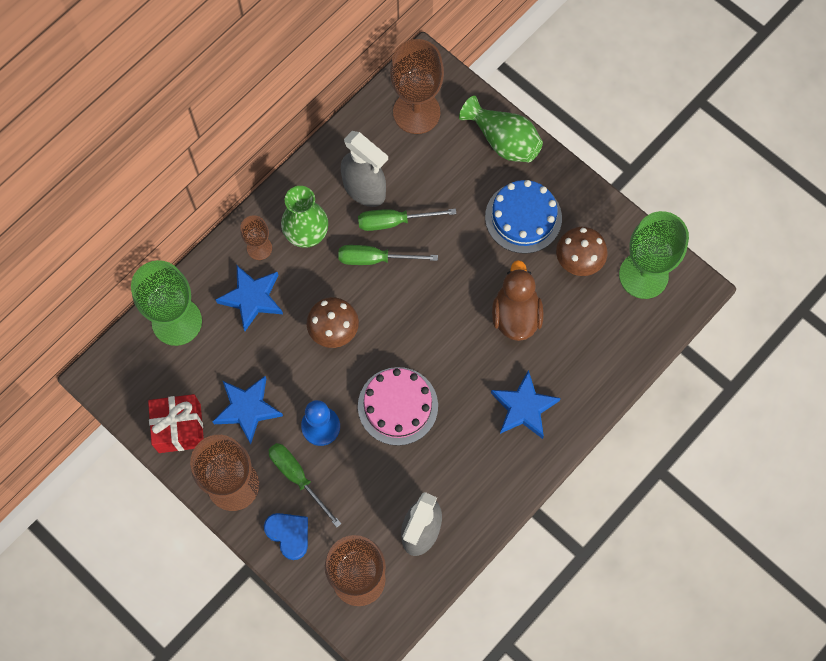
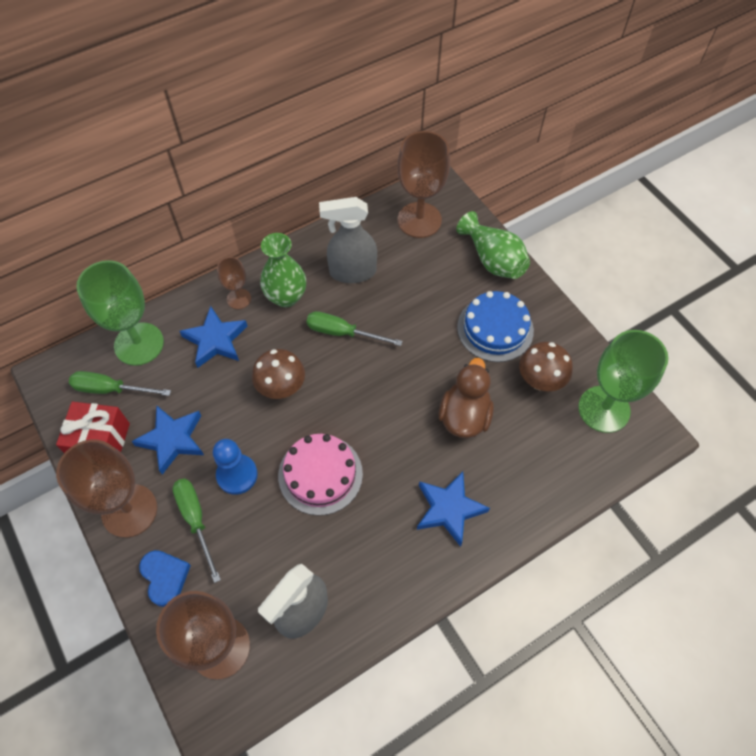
camera: 15 degrees right, 10 degrees down
(364, 190) = (352, 272): grey spray bottle -> grey spray bottle turned 120 degrees clockwise
(394, 221) = (371, 305): green screwdriver -> green screwdriver (111, 389)

